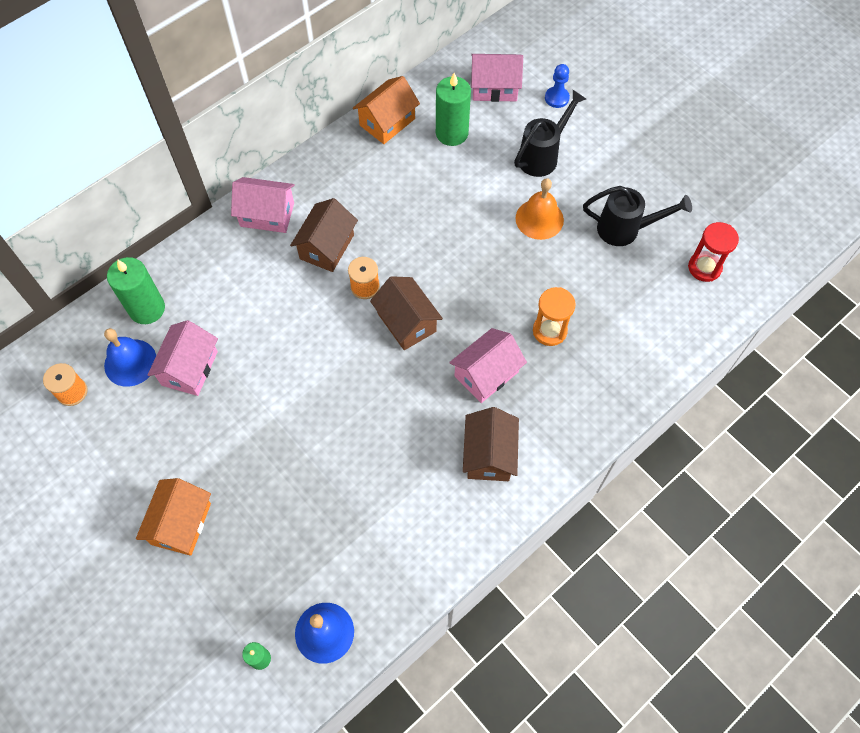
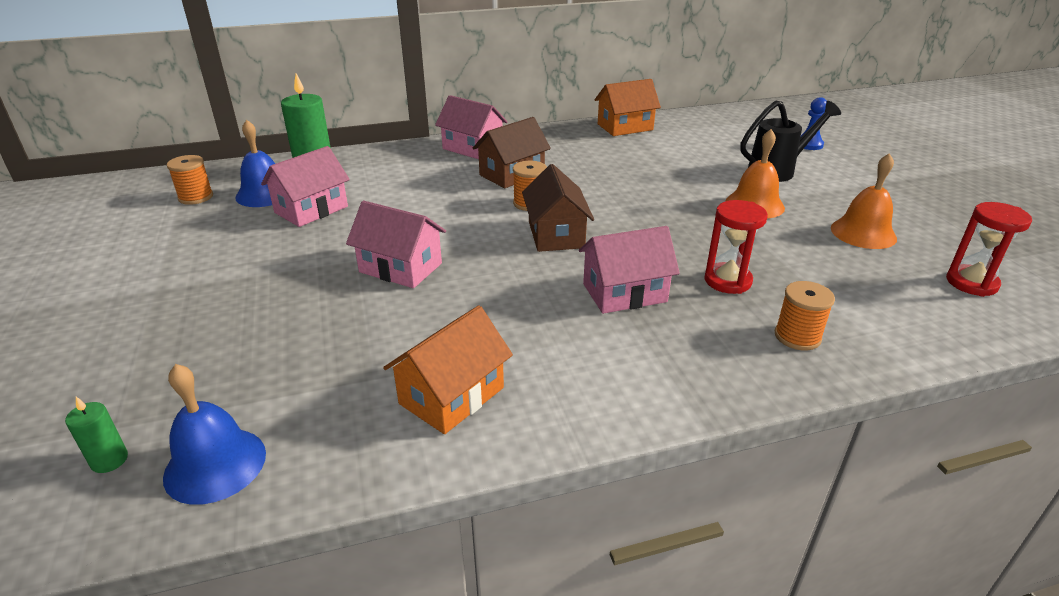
camera: 25 degrees right, 30 degrees down
(181, 523) = (176, 306): orange house -> orange house (451, 395)
(452, 133) = (685, 142): green candle -> none
(489, 454) = (583, 360): brown house -> none
(494, 88) = (744, 129): pink house -> pink house (400, 267)
(549, 331) = (727, 281): orange hourglass -> red hourglass
(609, 374) = (797, 336): none -> orange spool
(626, 230) = (863, 233): black watering can -> orange bell

